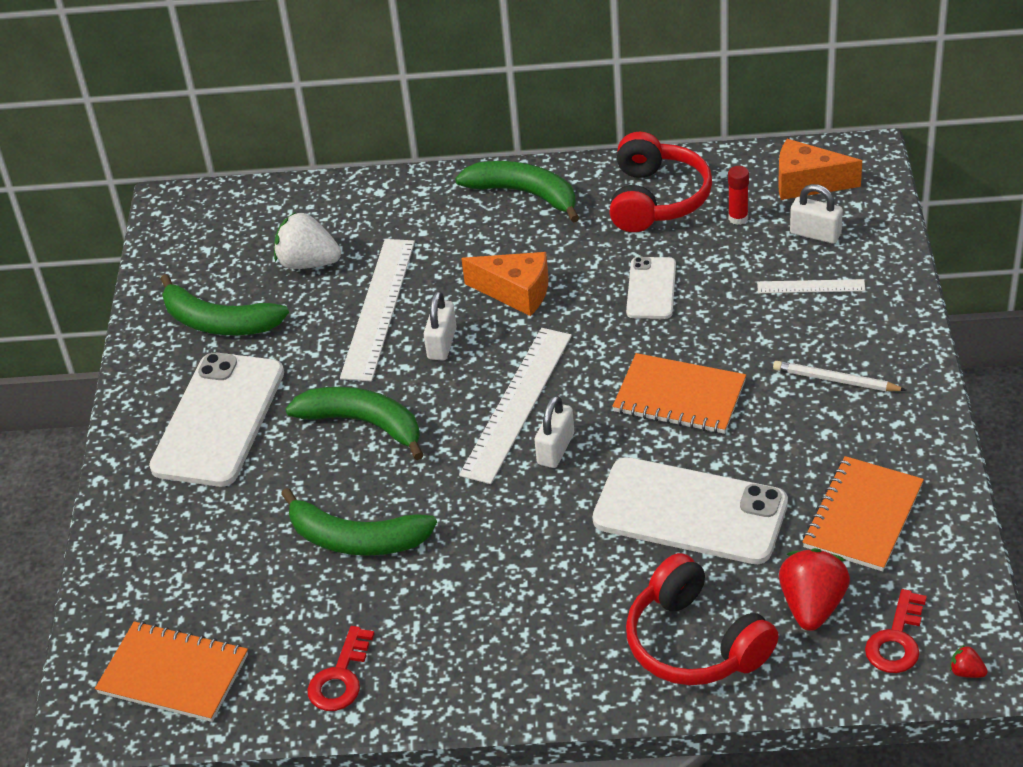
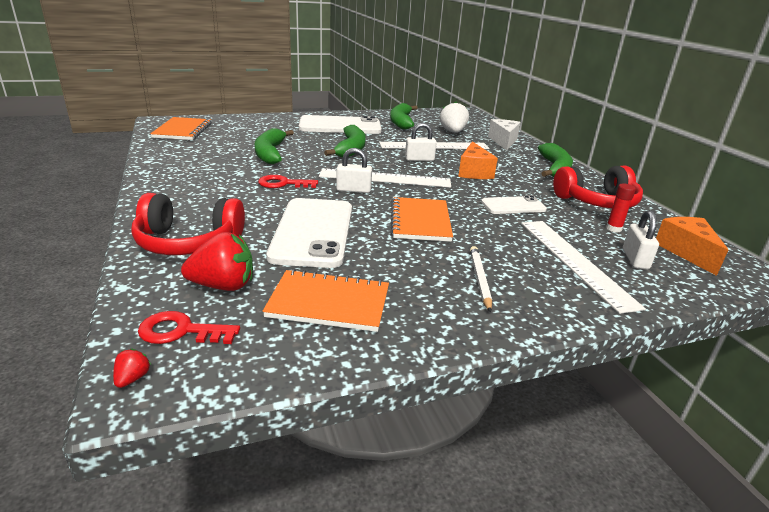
camera: 65 degrees right, 15 degrees down
(340, 677) = (175, 157): red key -> red key (283, 184)
(380, 211) = (503, 141): none -> white cheese
(695, 643) = (188, 242): red headphones -> red headphones turned 120 degrees counterclockwise
(811, 286) = (574, 261): white ruler -> white ruler, size x1.95

